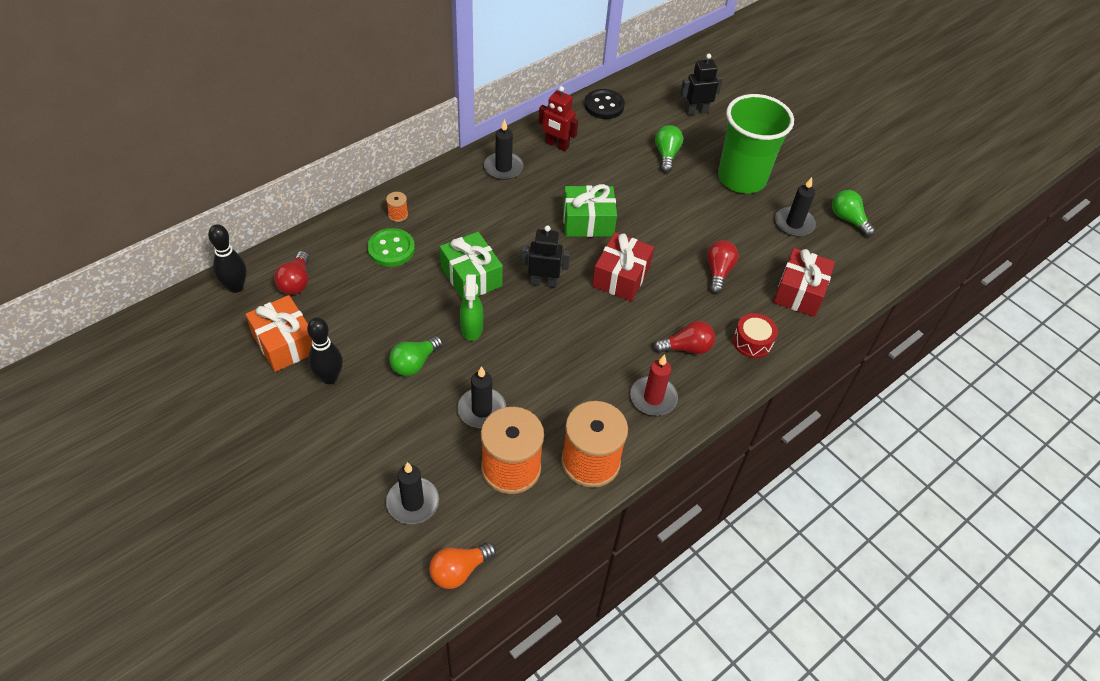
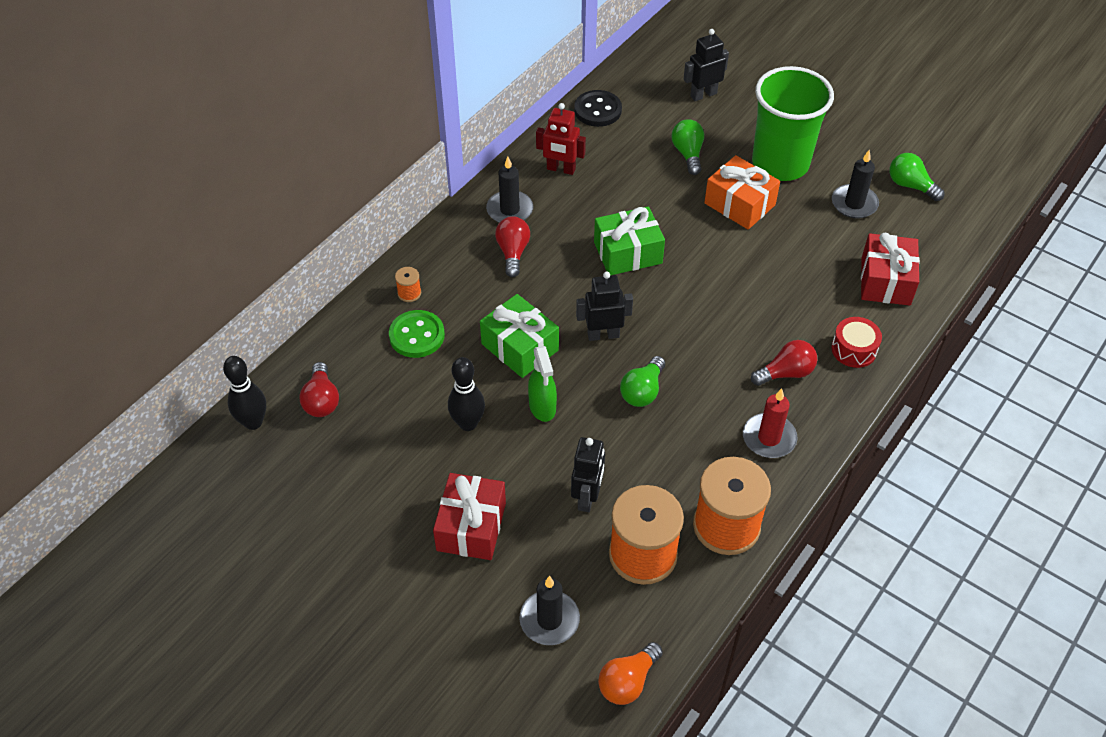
camera: 10 degrees left, 0 degrees up
(285, 343) = (336, 475): orange gift -> orange gift (739, 204)
(329, 377) = (403, 502): black bowling pin -> black bowling pin (468, 423)
(414, 363) = (493, 462): green light bulb -> green light bulb (642, 391)
(482, 410) = (587, 497): black candle -> black robot
(621, 277) = (687, 308): red gift -> red gift (471, 526)
(718, 272) = (791, 278): red light bulb -> red light bulb (513, 253)

